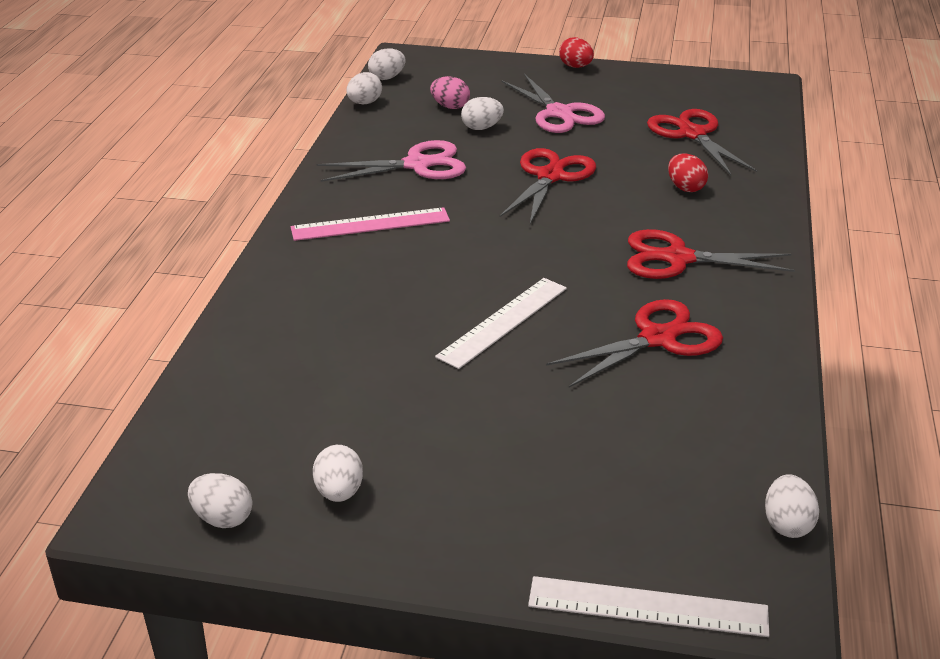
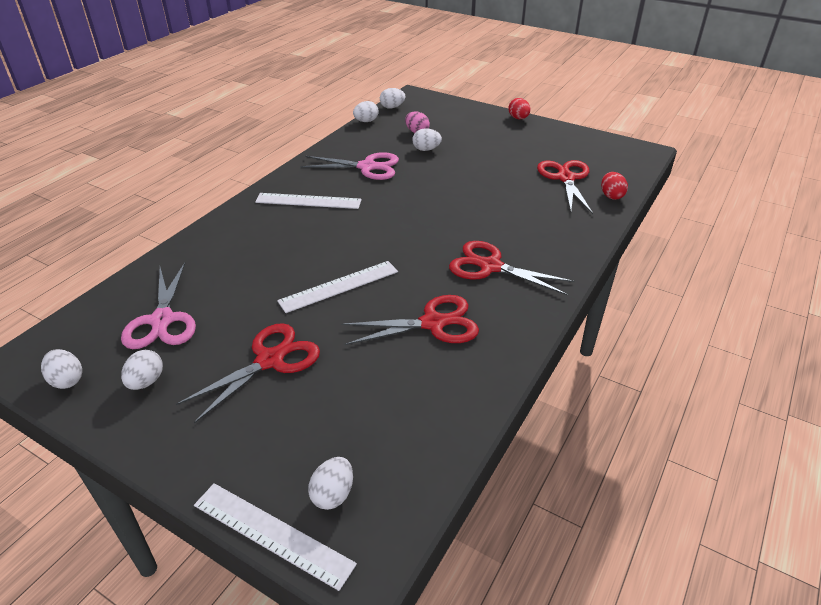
camera: 20 degrees right, 5 degrees up
(370, 224) = (308, 201): pink ruler -> white ruler
(550, 176) = (446, 190): red scissors -> red scissors (270, 360)
(559, 113) = (484, 148): pink scissors -> pink scissors (162, 320)
(685, 188) = (533, 216): red egg -> red egg (611, 196)
(787, 524) = (421, 498): white egg -> white egg (333, 494)

